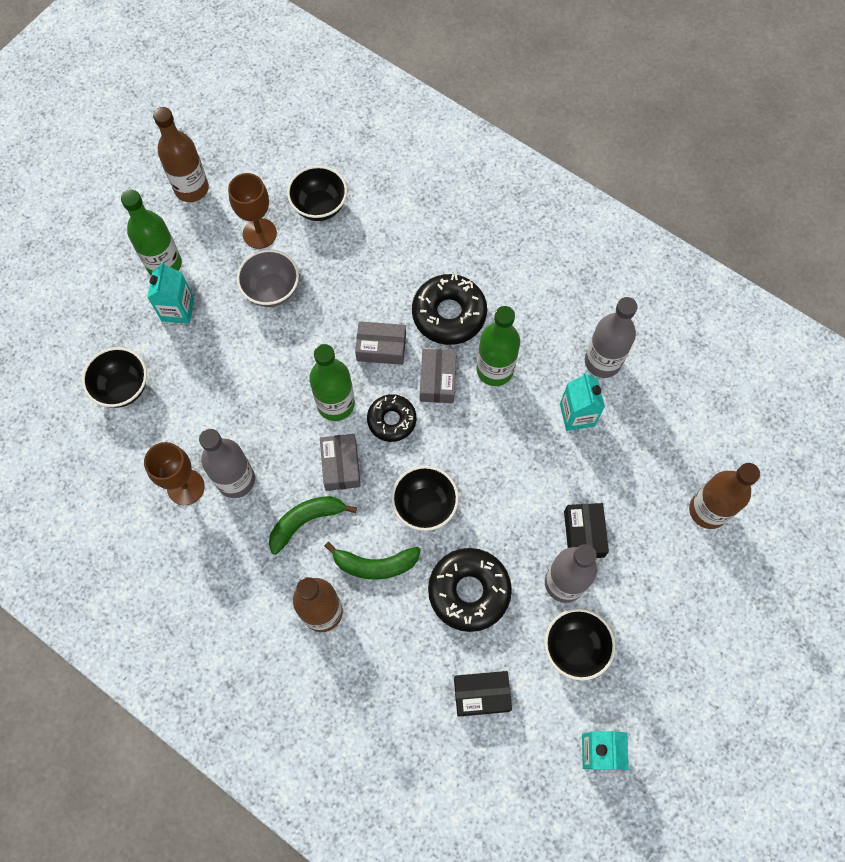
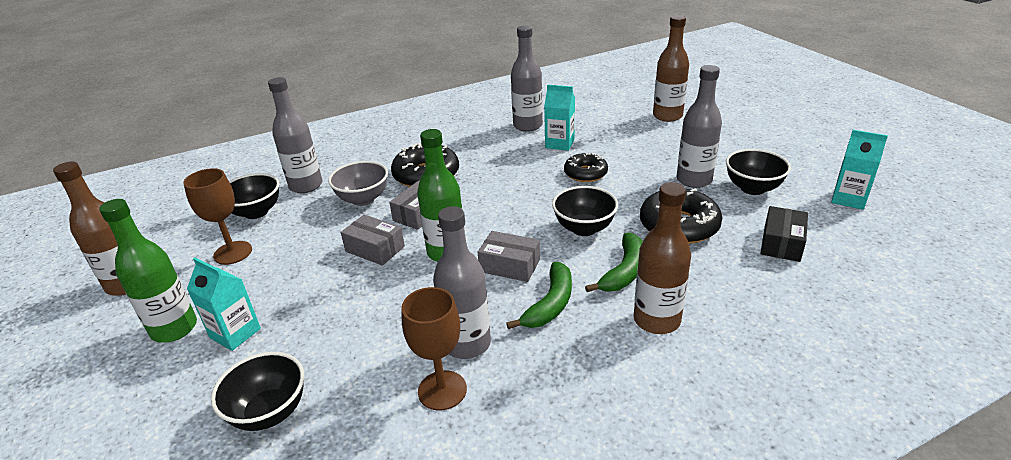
camera: 60 degrees left, 35 degrees down
(272, 290) = (296, 261): grey bowl -> grey bowl (363, 199)
(306, 521) = (550, 304): green banana -> green banana turned 150 degrees counterclockwise
(378, 217) = (306, 186): none -> grey bottle
(391, 420) = (490, 225): black donut -> black donut (585, 173)
(437, 380) = (476, 194): grey box -> grey box (375, 249)
(495, 370) = (493, 167): green bottle -> none
(584, 534) = (657, 163): black box -> none

